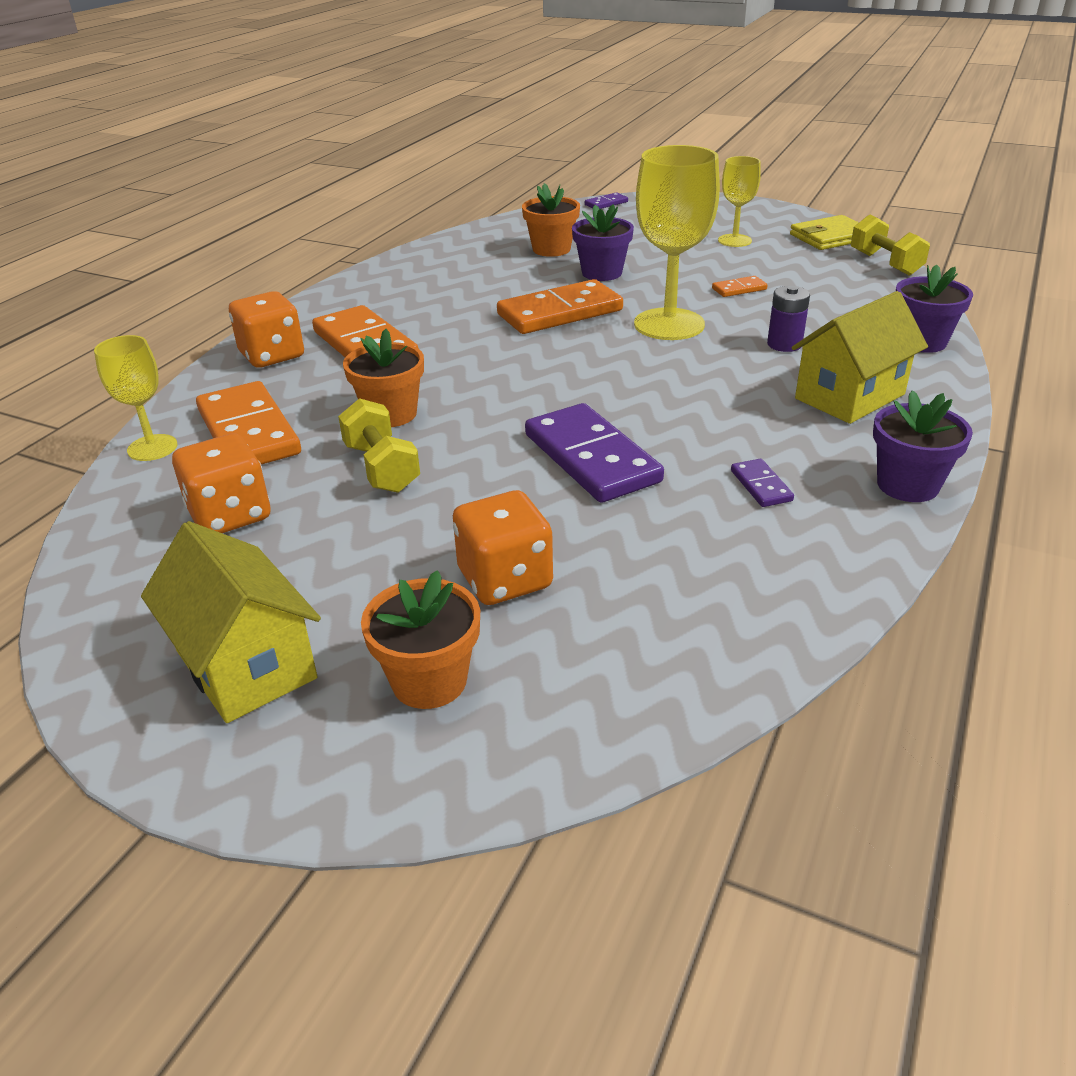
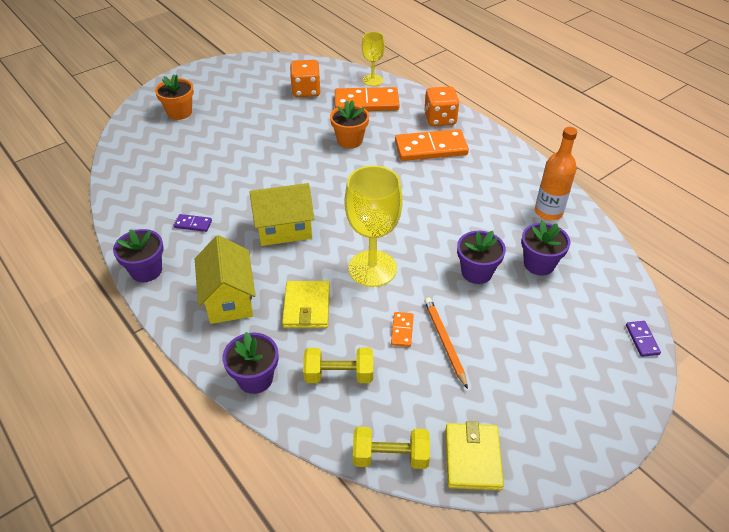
camera: 115 degrees right, 10 degrees up
(245, 664) = (222, 84): yellow house -> yellow house (284, 229)
(382, 468) = (306, 129): yellow dumbbell -> yellow dumbbell (339, 375)
(453, 257) = (548, 212): none -> orange bottle
(505, 579) = (208, 138): orange dice -> none
(551, 249) = (539, 264): orange flower pot -> purple flower pot
(560, 312) = (423, 229): orange domino -> none
(592, 458) = (261, 184): purple domino -> none
(723, 268) = (445, 342): none -> orange pencil
(734, 240) = (501, 381): yellow goblet -> none
(784, 344) = (306, 307): purple battery -> yellow wallet

